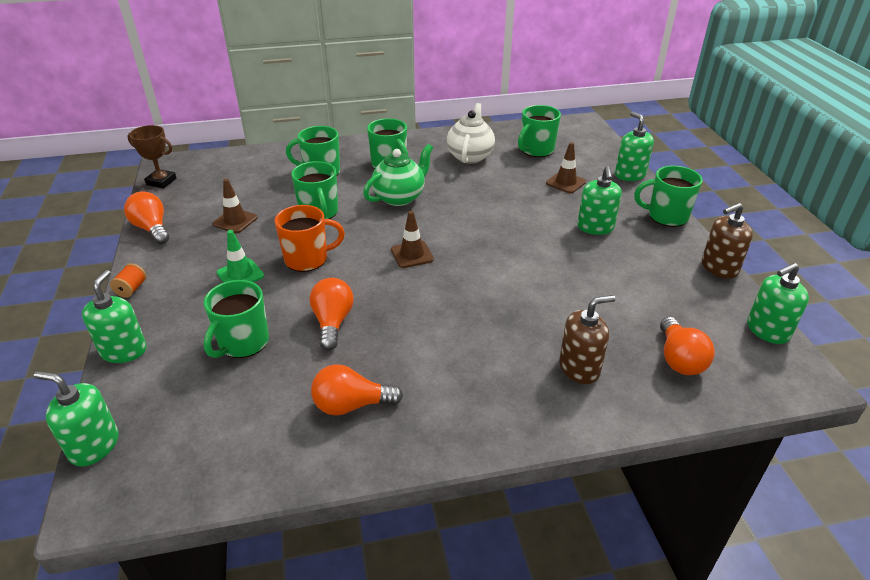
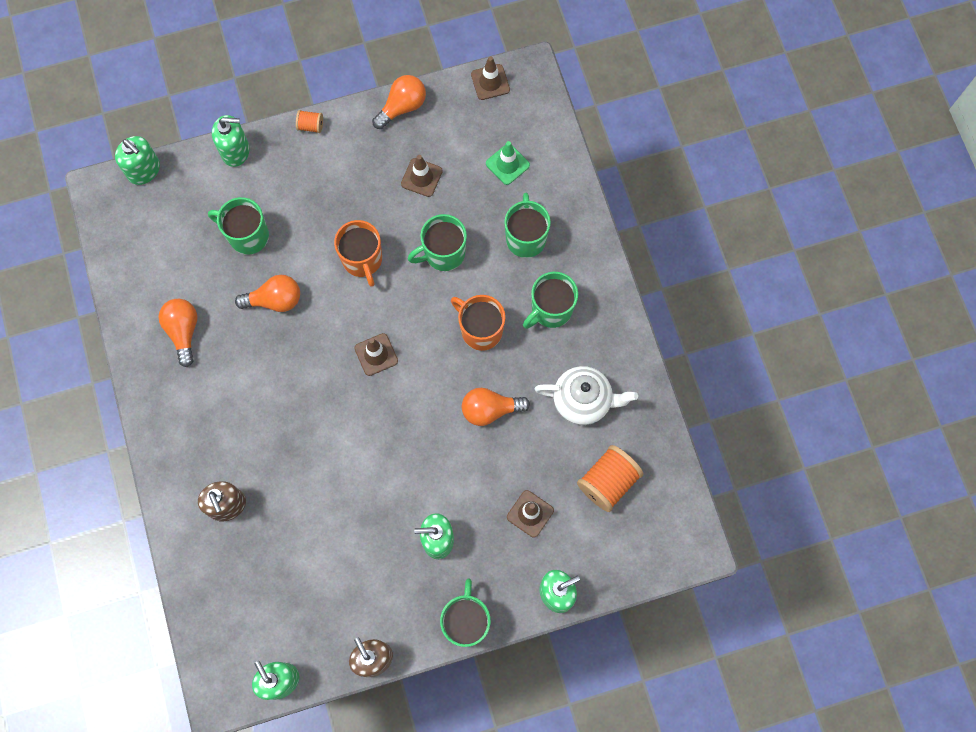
camera: 85 degrees right, 35 degrees up
(94, 446) = (144, 170): green soap dispenser -> green soap dispenser turned 120 degrees clockwise
(161, 181) = (490, 82): brown trophy -> brown traffic cone
(240, 274) = (336, 208): green traffic cone -> green traffic cone (507, 164)
(400, 197) = (480, 330): green teapot -> orange mug
(536, 150) = (608, 482): green mug -> orange spool
(679, 359) = (240, 591): orange light bulb -> orange light bulb (490, 410)

